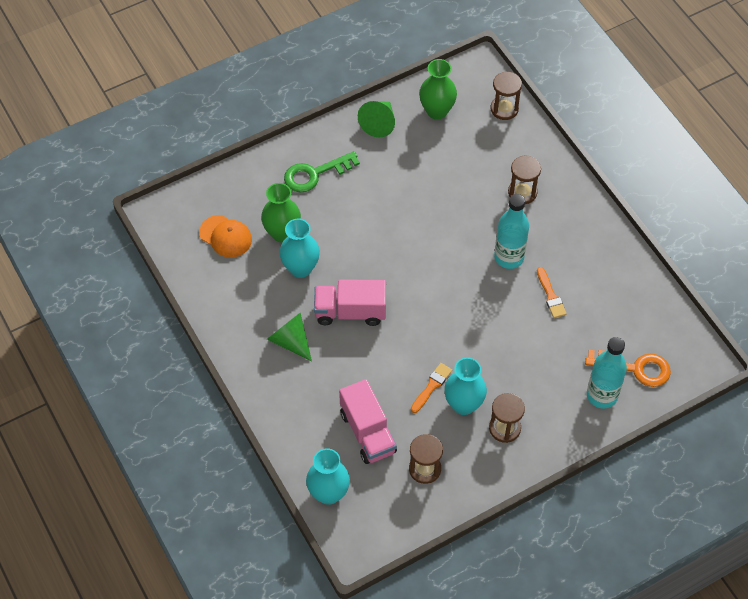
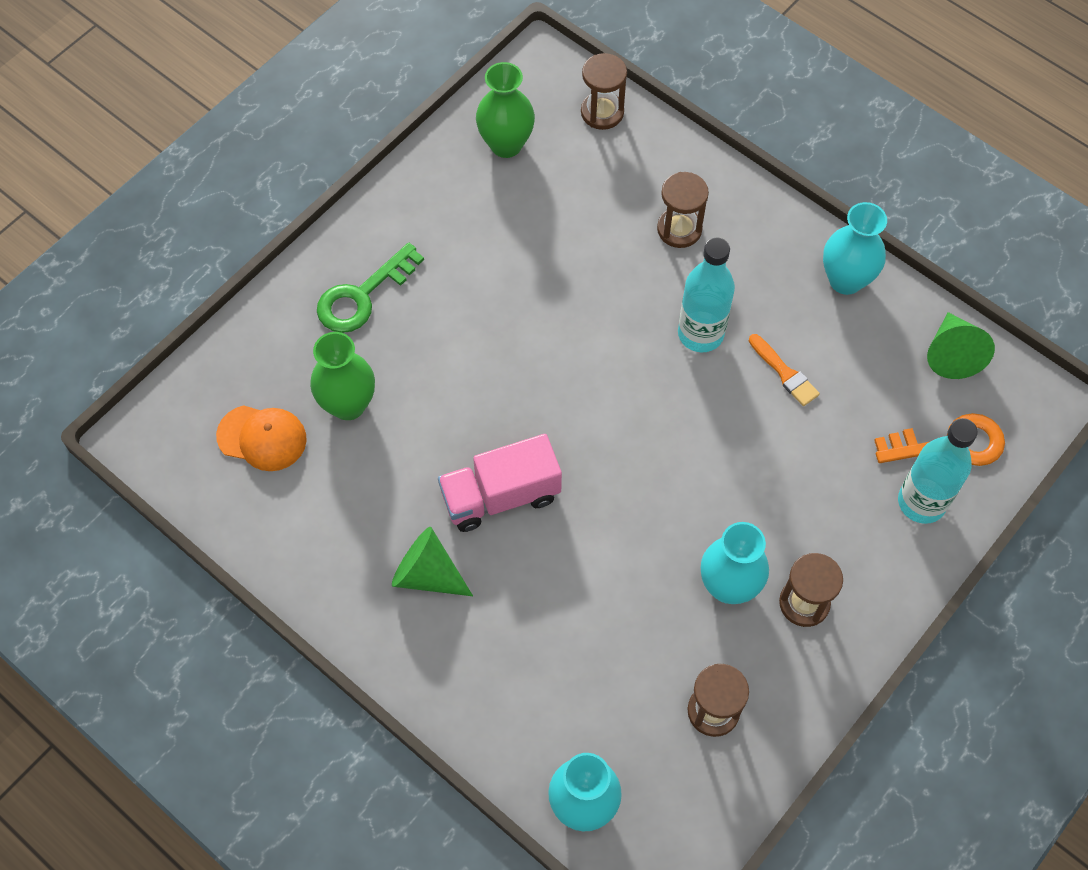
camera: 20 degrees left, 5 degrees up
(300, 268) = (398, 451): turquoise vase -> turquoise vase (845, 280)
(367, 432) = (603, 682): pink truck -> none
(379, 123) = (428, 188): green cone -> green cone (952, 354)
(431, 386) = (670, 573): orange brush -> none

